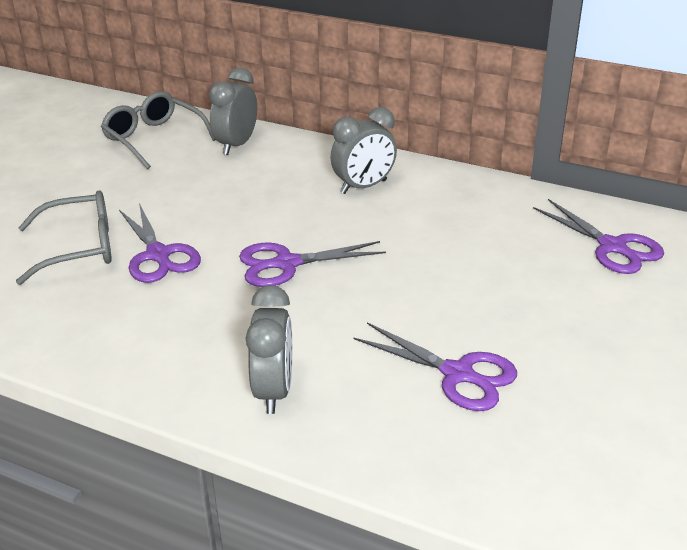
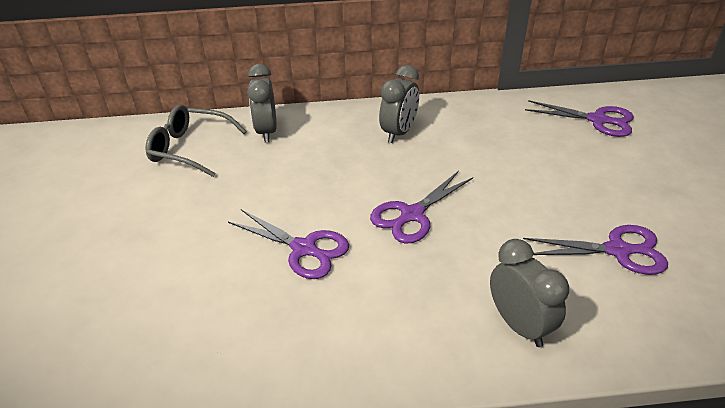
camera: 30 degrees left, 5 degrees up
(80, 248) = (227, 270): grey glasses -> none

